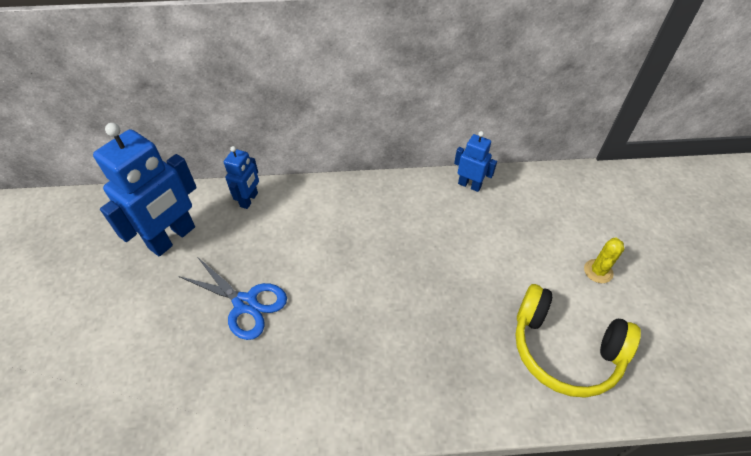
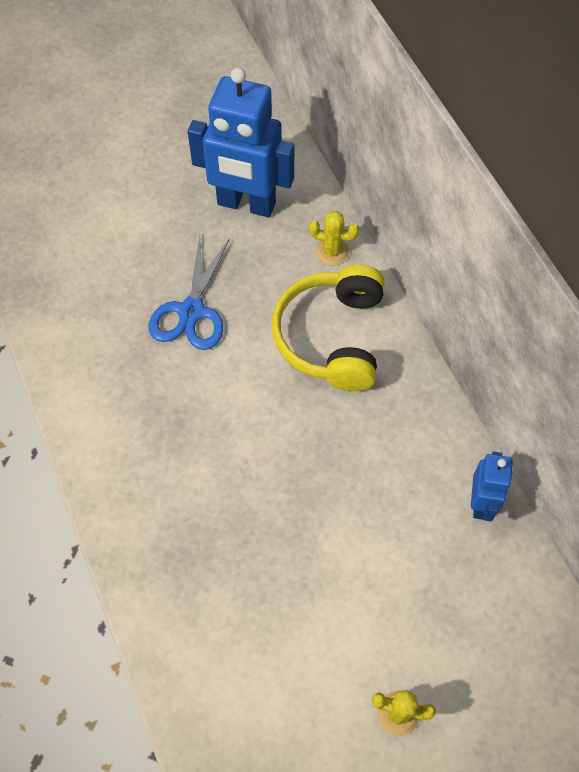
camera: 70 degrees right, 10 degrees up
(249, 200) = (332, 252): blue robot -> yellow cactus
(564, 349) = (255, 680): yellow headphones -> yellow headphones (332, 337)

